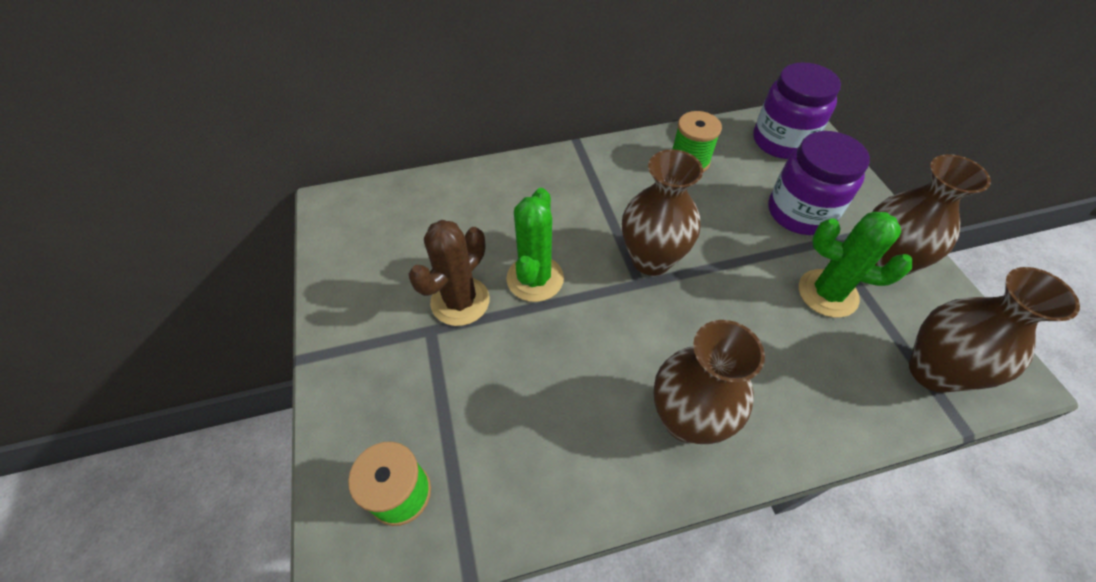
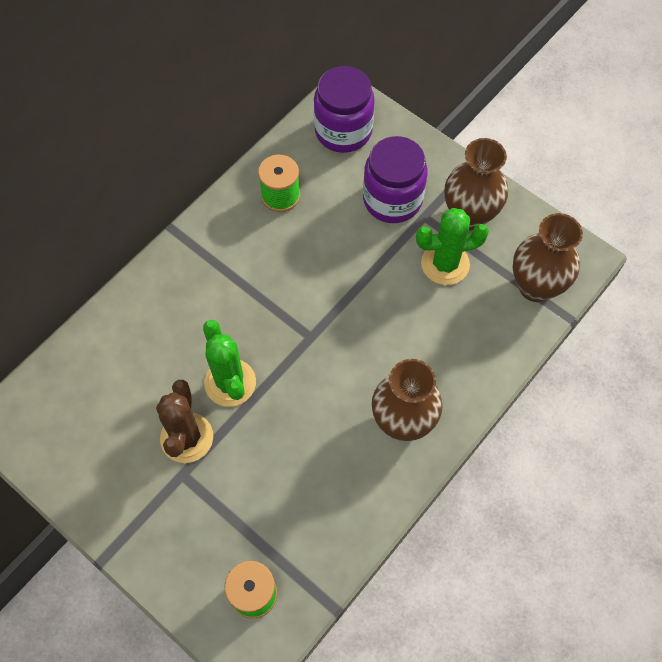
camera: 35 degrees left, 10 degrees up
(651, 259) = (306, 311): brown vase -> none

